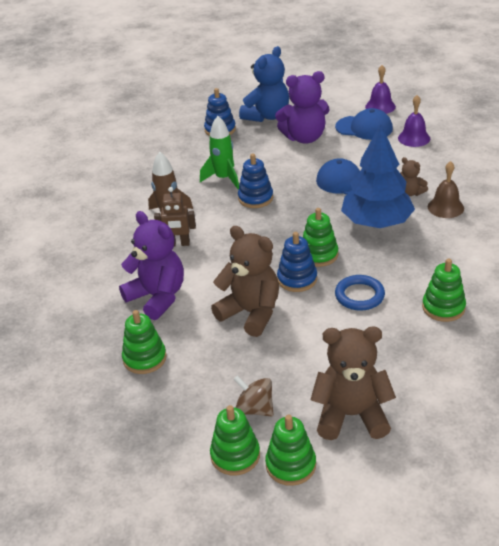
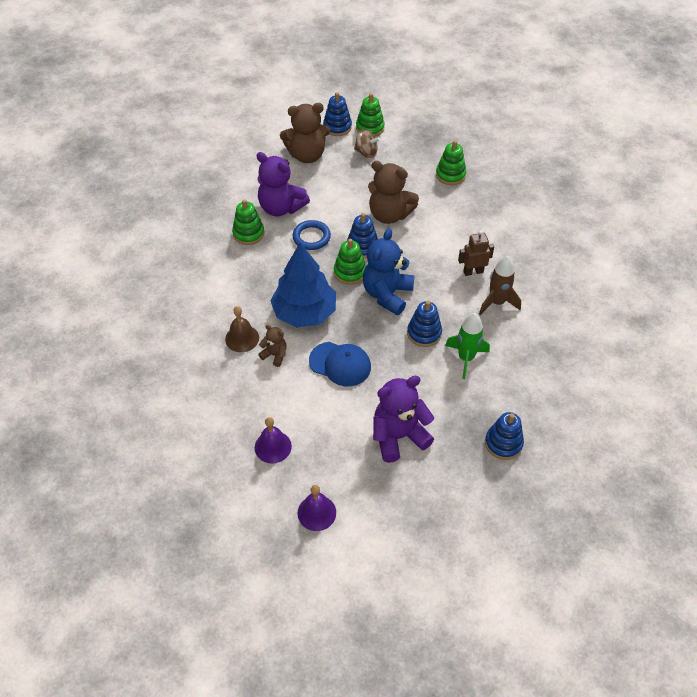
camera: 165 degrees right, 15 degrees up
(157, 297) = (465, 220): purple teddy bear -> purple teddy bear (281, 207)
(267, 116) = (456, 478): blue teddy bear -> blue teddy bear (387, 294)
(291, 465) = (337, 127): green stacking toy -> blue stacking toy
(364, 128) = (332, 462): blue cap -> none

